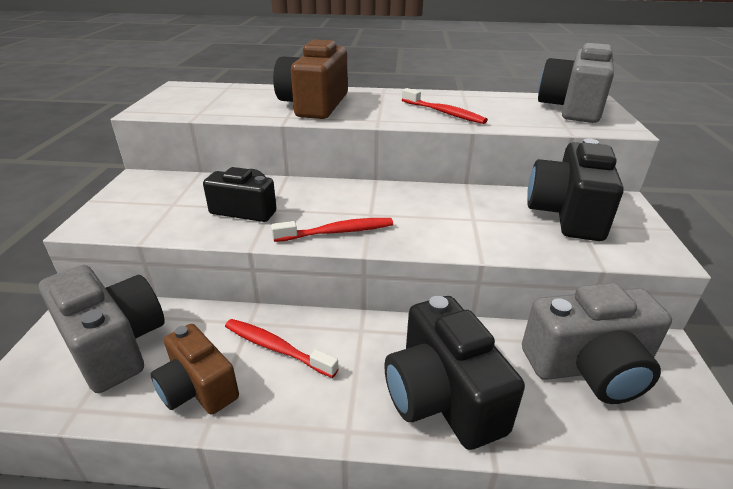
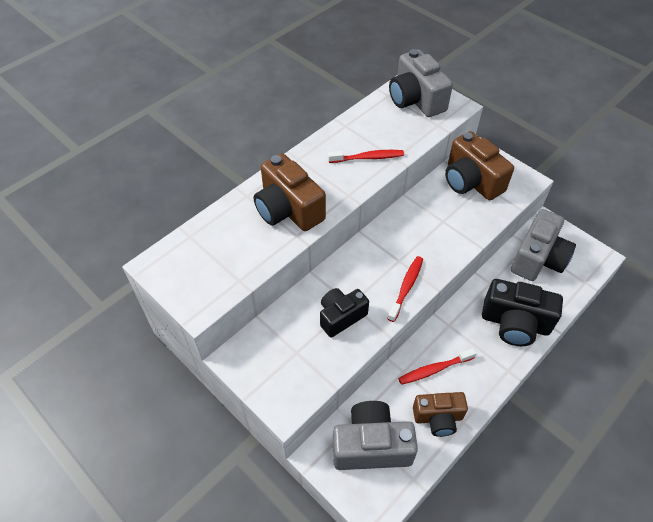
camera: 50 degrees left, 20 degrees up
(567, 214) = (471, 181): black camera -> brown camera

